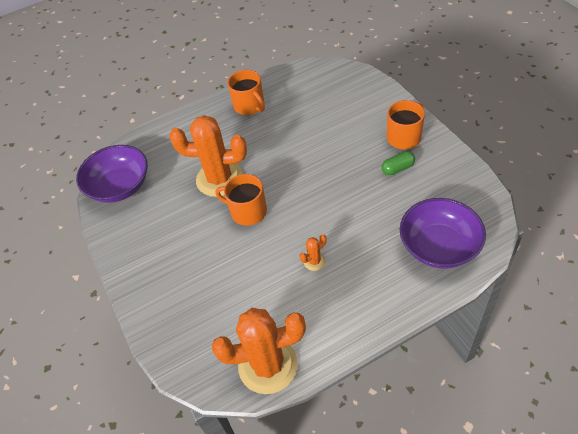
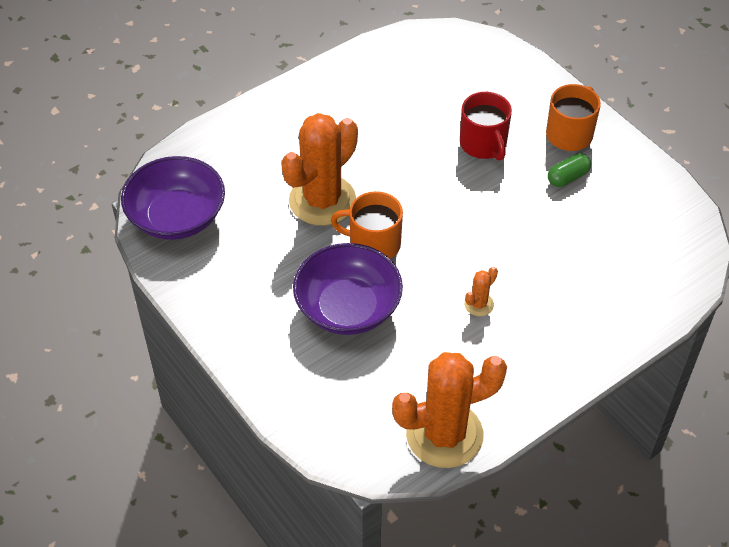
camera: 15 degrees left, 0 degrees up
(219, 179) = (322, 200): orange cactus -> orange cactus turned 45 degrees counterclockwise
(249, 106) = (342, 94): orange mug -> none
(340, 143) = (483, 144): none -> red mug
(439, 246) = (636, 276): purple bowl -> purple bowl (348, 307)

